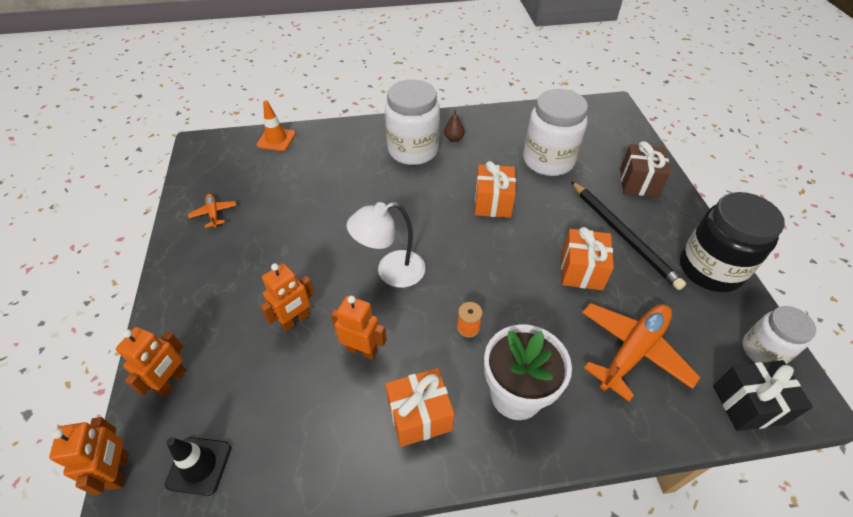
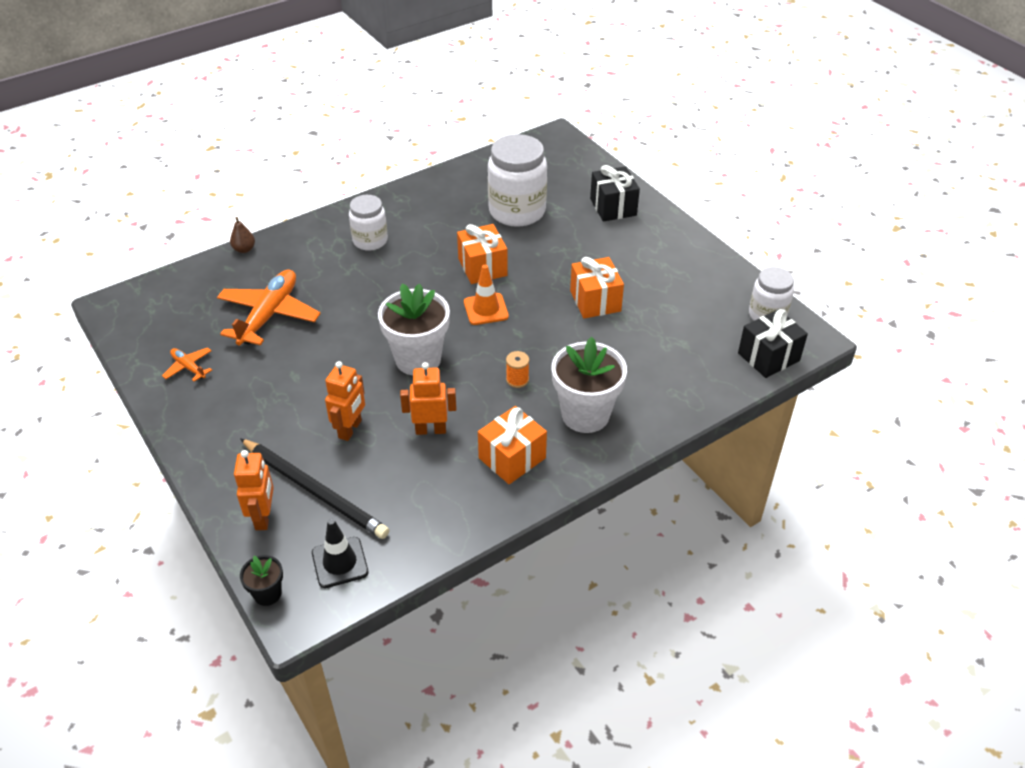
camera: 25 degrees left, 5 degrees down
(119, 471) = (267, 594): orange robot -> black flower pot
(276, 139) = (204, 273): orange traffic cone -> orange traffic cone (486, 309)
(391, 272) = (418, 359): white lamp -> white flower pot
(413, 150) = (370, 241): white jar -> white jar, size x0.60
(453, 138) = (407, 216): brown pear -> brown pear (244, 249)
(623, 235) = (619, 259): black pencil -> black pencil (315, 490)
(633, 351) = (666, 349): orange plane -> orange plane (269, 315)
(638, 182) = (613, 207): brown gift -> black gift
(710, 269) = (704, 265): black jar -> none

